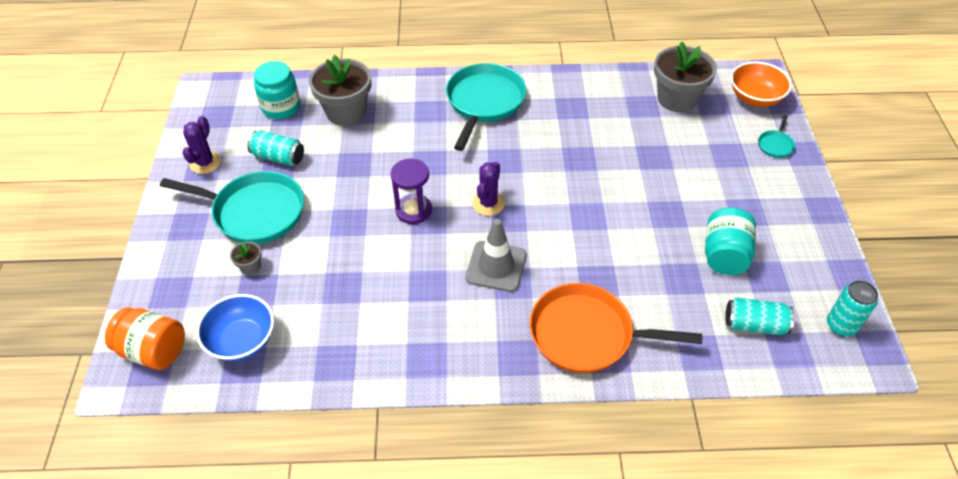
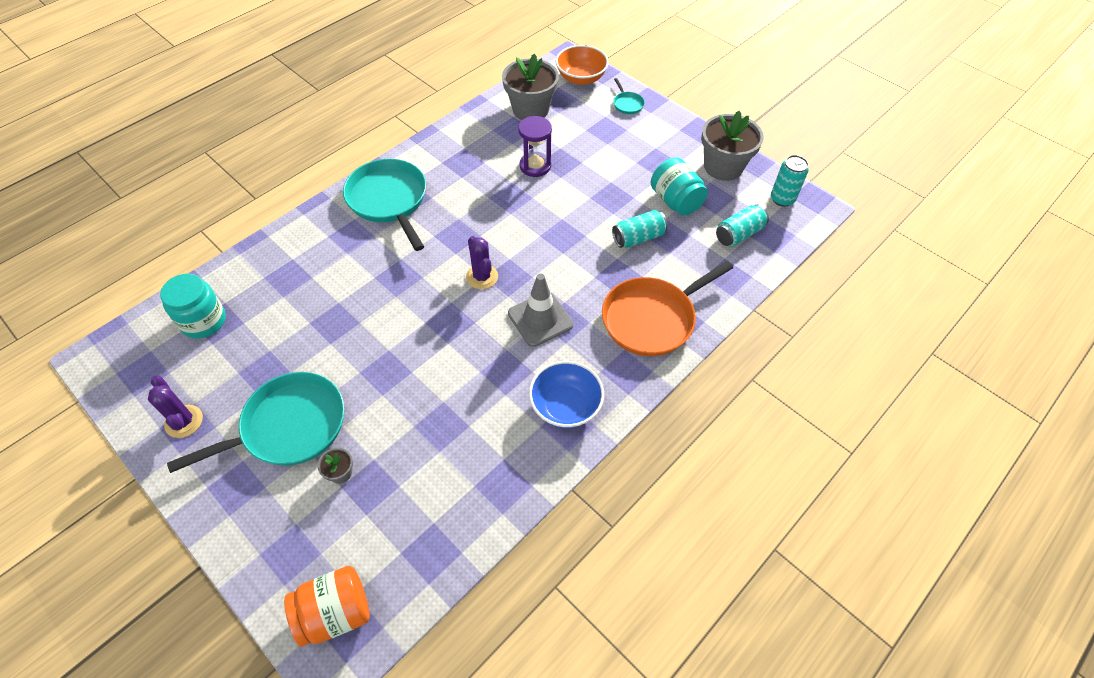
camera: 45 degrees left, 5 degrees up
(242, 340) = (407, 536): blue bowl -> blue bowl (565, 406)
(278, 157) = (255, 365): turquoise can -> turquoise can (638, 238)
(346, 112) = (274, 284): grey flower pot -> grey flower pot (723, 167)
(413, 210) = (429, 324): purple hourglass -> purple hourglass (535, 166)

